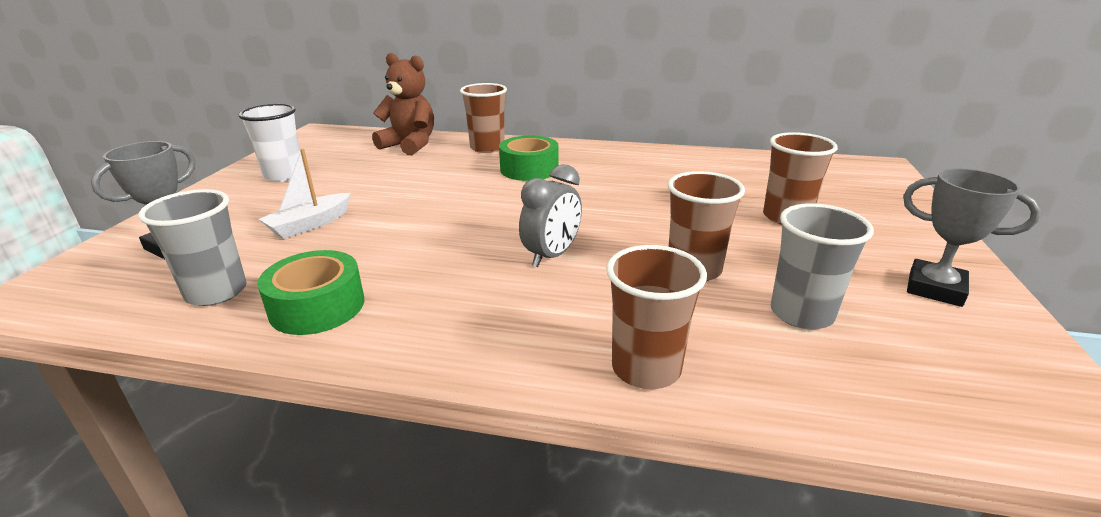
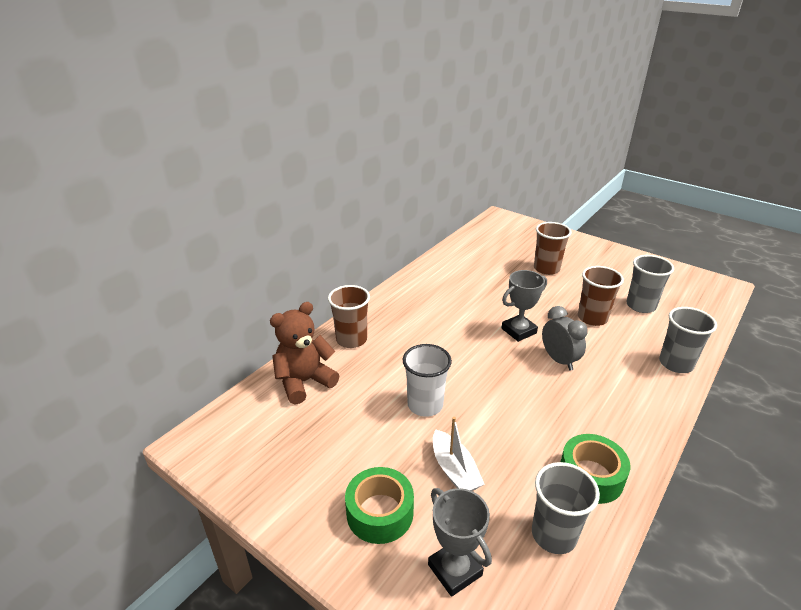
camera: 65 degrees left, 5 degrees up
(284, 175) = (320, 481): white cup -> white cup (425, 405)
(529, 169) = (416, 331): green tape -> green tape (380, 513)
(646, 368) = (676, 364): brown cup -> grey cup
(935, 288) = (629, 266): grey trophy -> grey trophy (519, 331)

